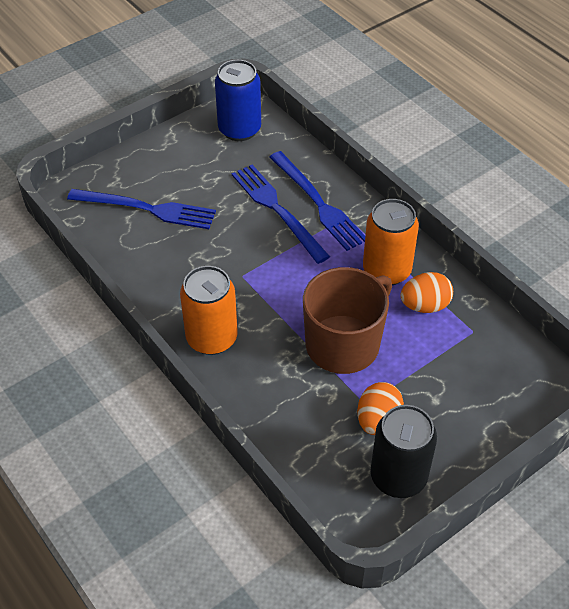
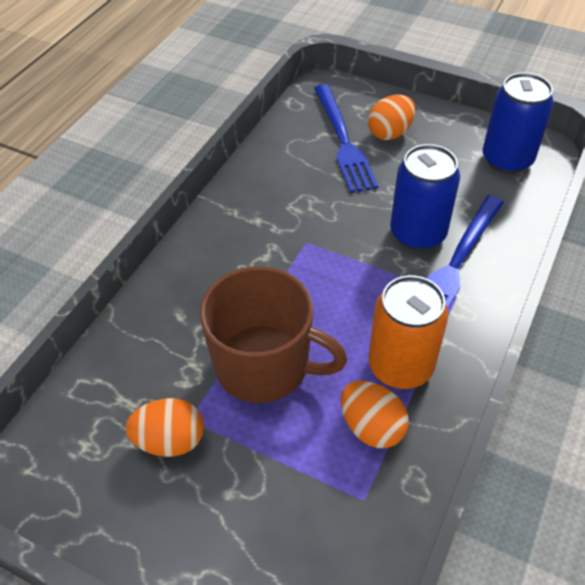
camera: 65 degrees right, 0 degrees up
(160, 178) = (390, 133): none -> orange egg
(211, 338) = (210, 251): orange can -> none
(277, 210) = (417, 233): blue fork -> blue can
(398, 477) = (97, 492): black can -> none

